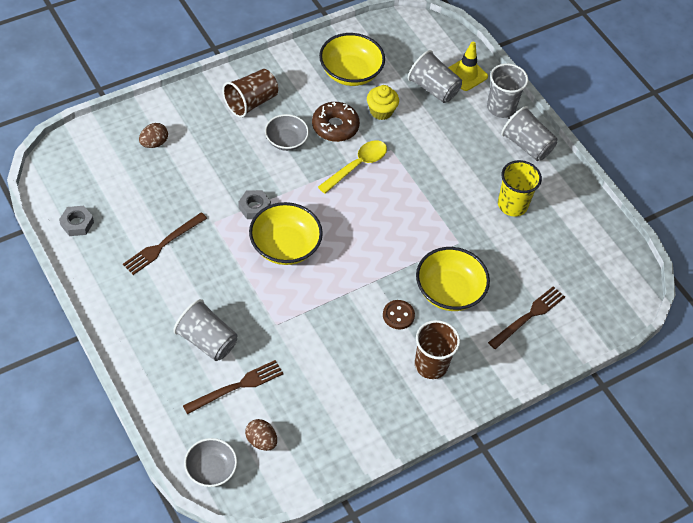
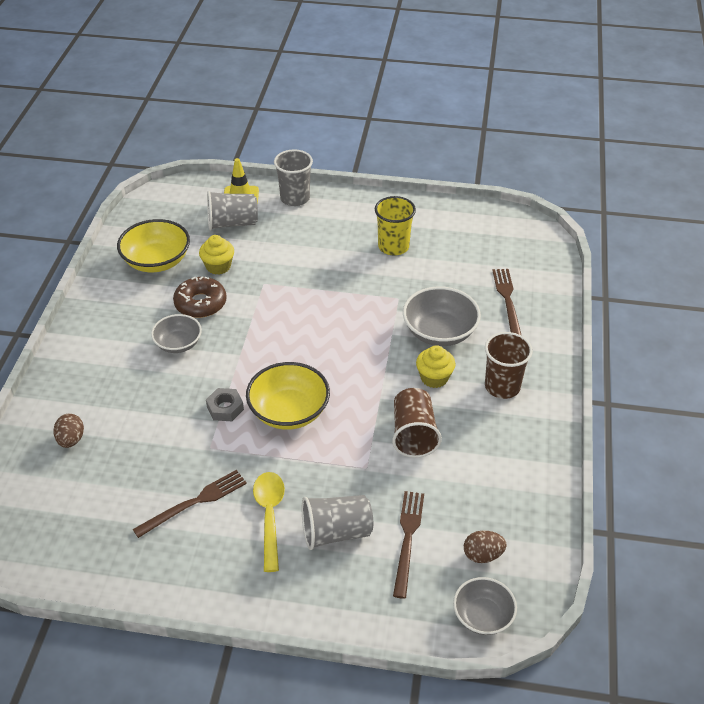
camera: 45 degrees left, 10 degrees down
(77, 223) = (94, 560): grey nut -> none
(163, 245) = (194, 502): brown fork -> brown fork turned 120 degrees counterclockwise
(251, 102) = (109, 343): brown cup -> brown cup (413, 434)
(357, 166) = (256, 314): yellow spoon -> yellow spoon (269, 516)
(398, 315) = (434, 378): brown button -> yellow cupcake
(449, 291) = (439, 332): yellow bowl -> grey bowl
(526, 145) = (346, 206): grey cup -> none

